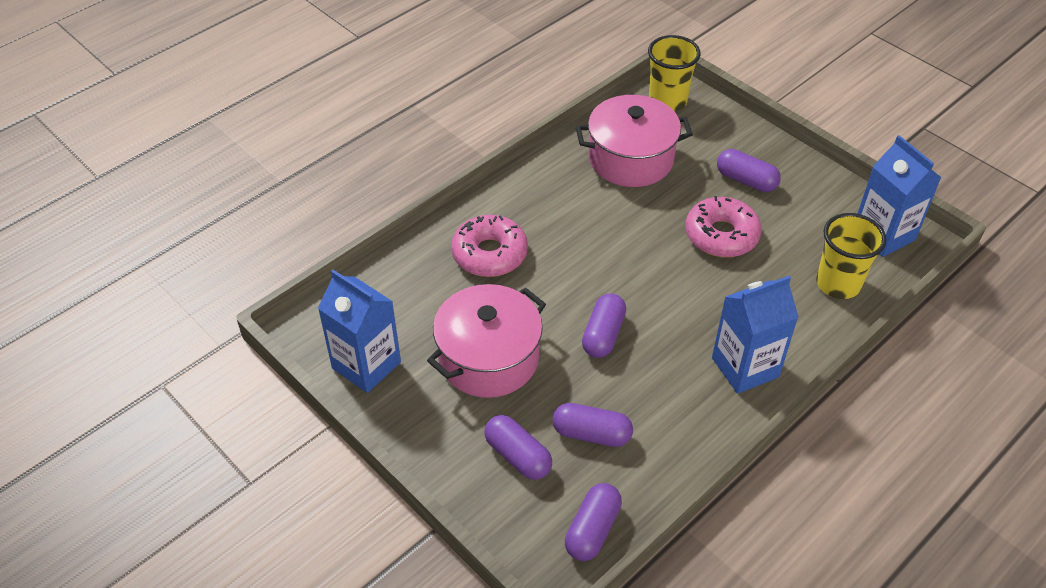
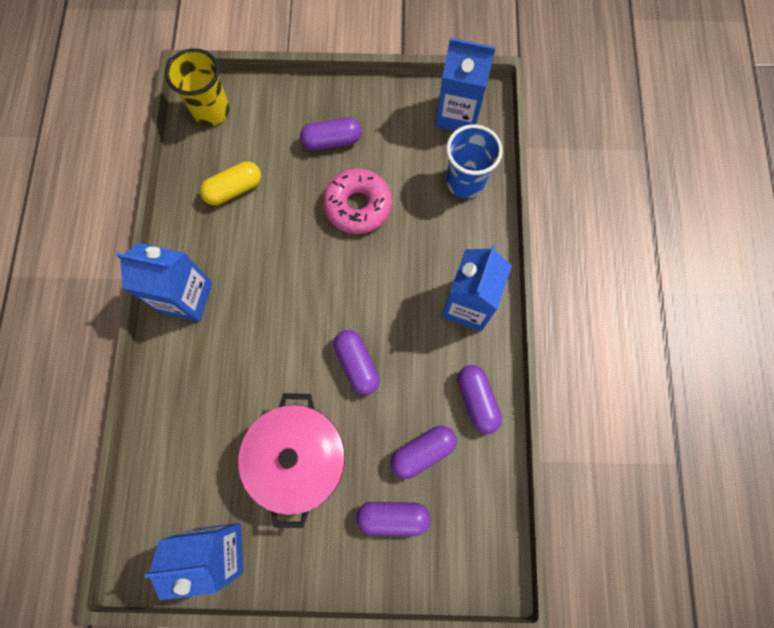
camera: 45 degrees left, 25 degrees up
(489, 254) = (212, 368): pink donut -> none
(520, 198) = (186, 297): none -> blue carton
(592, 530) = (489, 524): purple capsule -> purple capsule (476, 400)
(631, 159) = (234, 189): pink pot -> yellow capsule
(838, 284) = (465, 182): yellow cup -> blue cup

